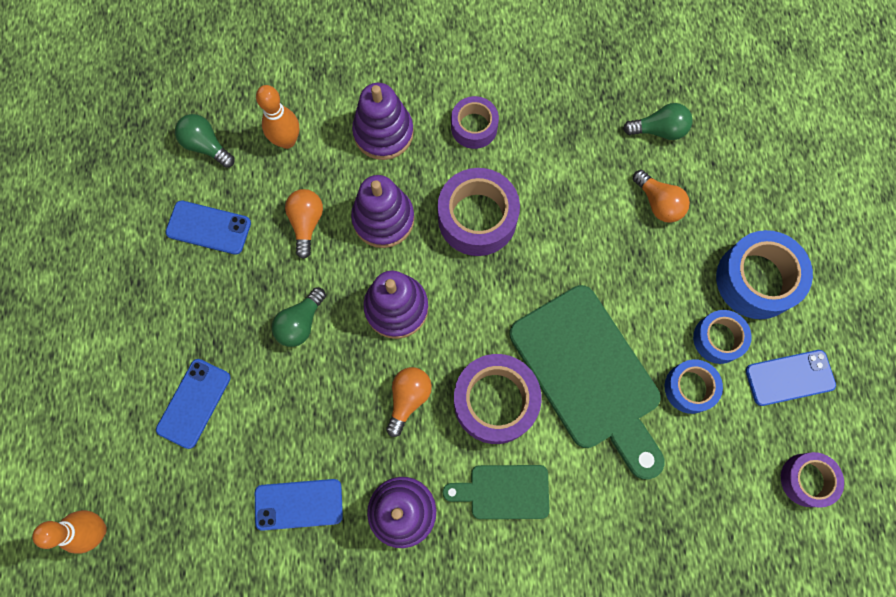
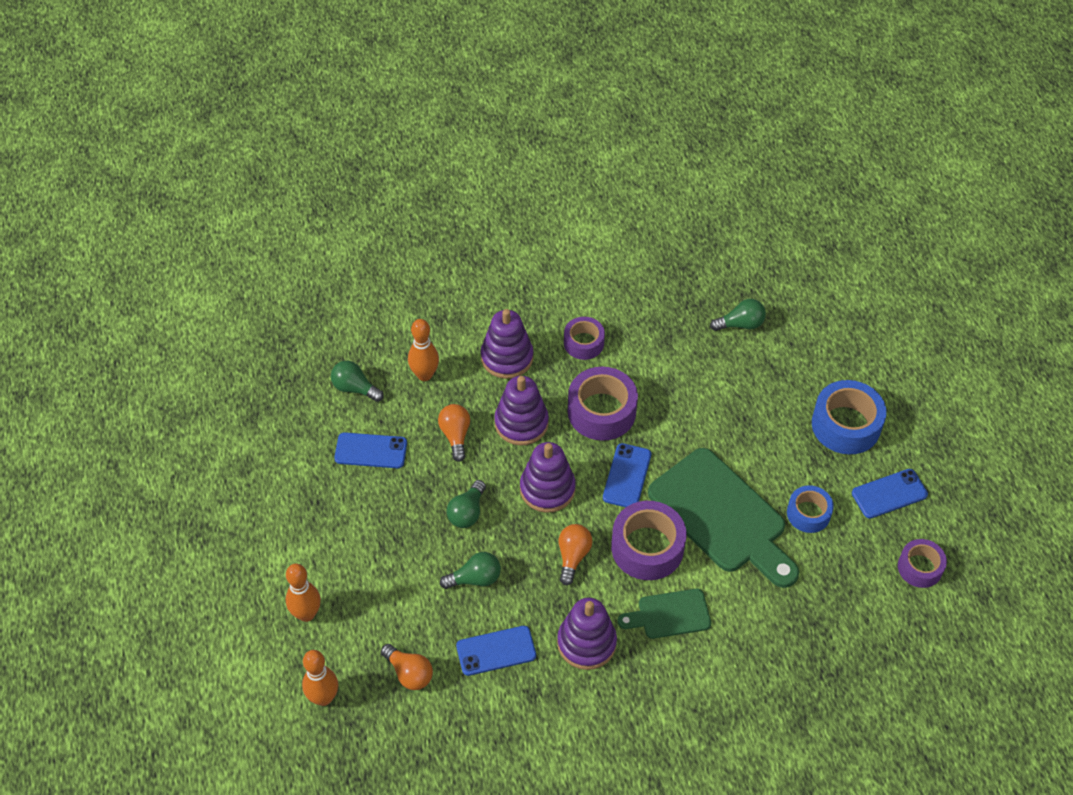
camera: 10 degrees left, 20 degrees down
(98, 421) = (306, 614): none -> orange bowling pin
(194, 403) = (387, 587): blue phone -> blue phone (627, 476)
(293, 408) = (475, 579): none -> green light bulb
(658, 203) = (752, 379): orange light bulb -> orange light bulb (409, 673)
(718, 339) = (824, 473): blue tape -> none

